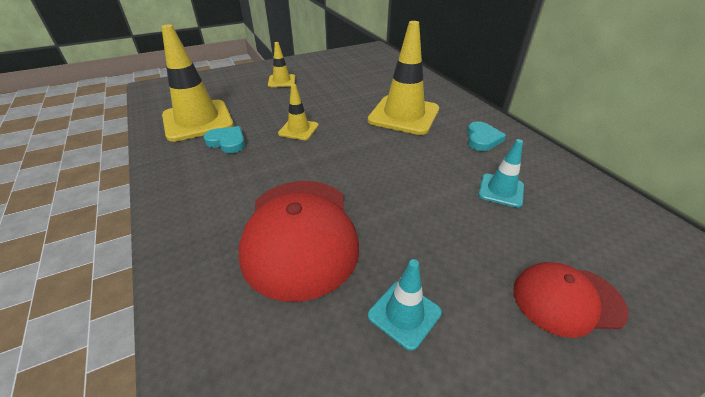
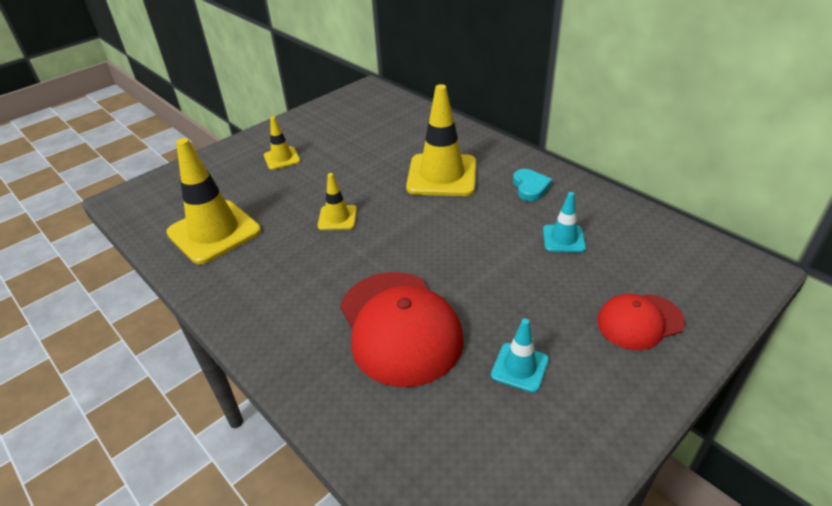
camera: 15 degrees left, 0 degrees up
(227, 142) = (267, 250): turquoise heart -> none

